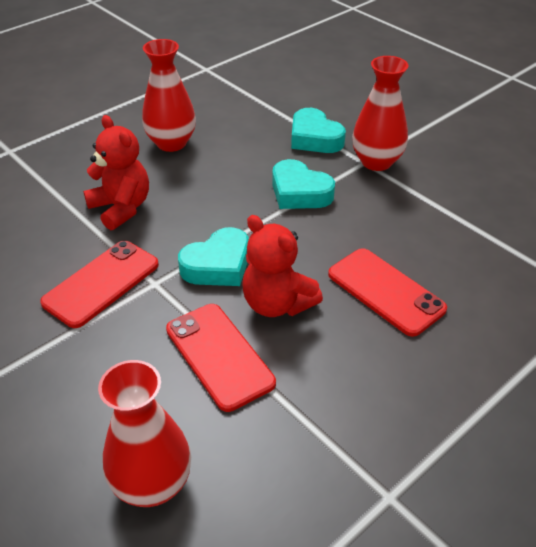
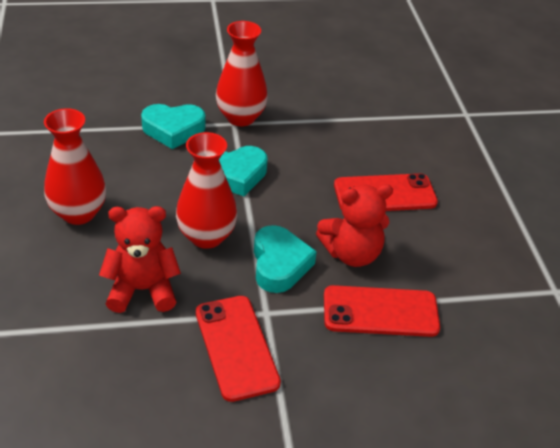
camera: 60 degrees left, 0 degrees up
(152, 484) = (477, 406): red vase -> red vase (206, 236)

